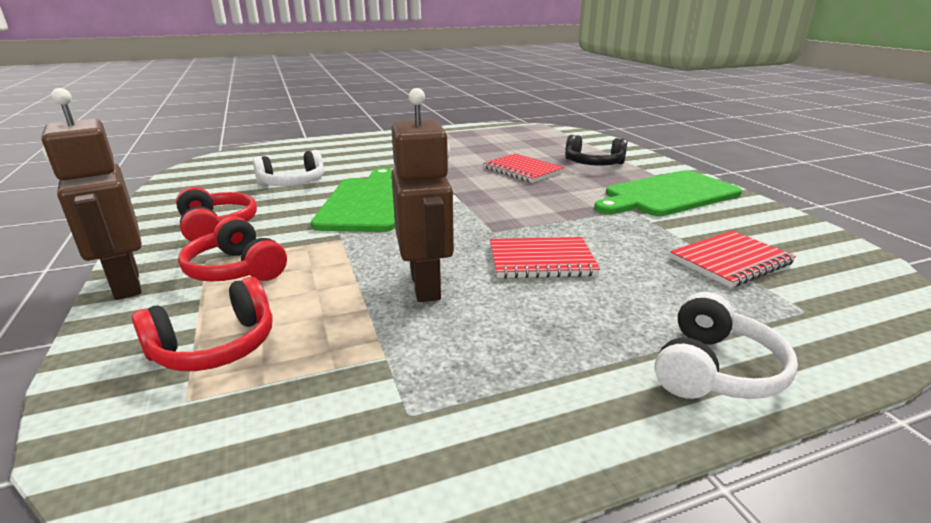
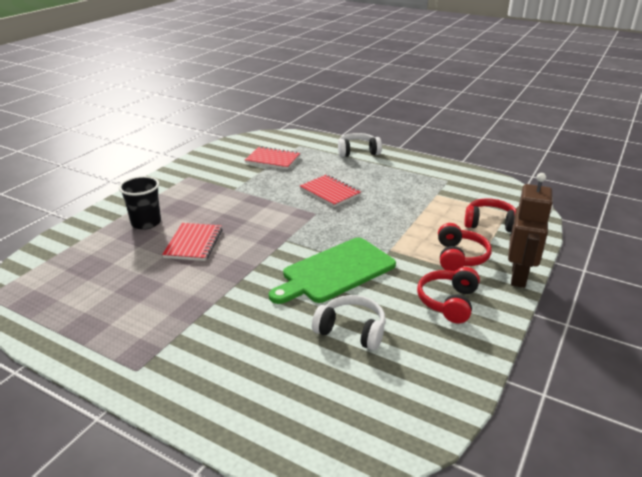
camera: 130 degrees left, 5 degrees up
(426, 286) = (390, 206): brown robot -> none
(593, 164) = (146, 223): black headphones -> black cup
(668, 195) = (194, 186): green cutting board -> none

